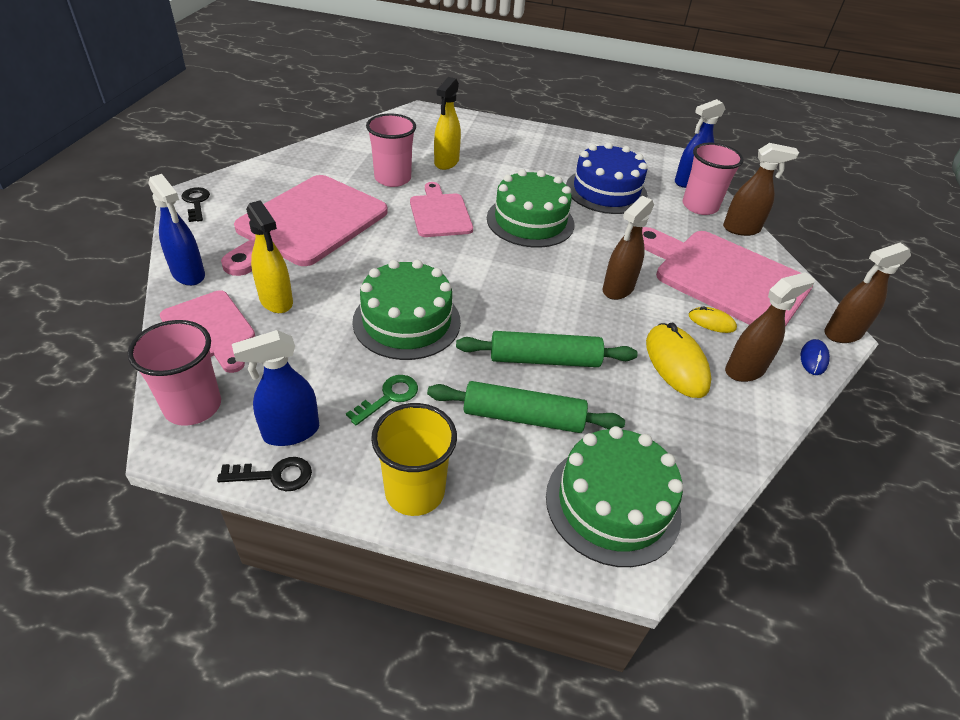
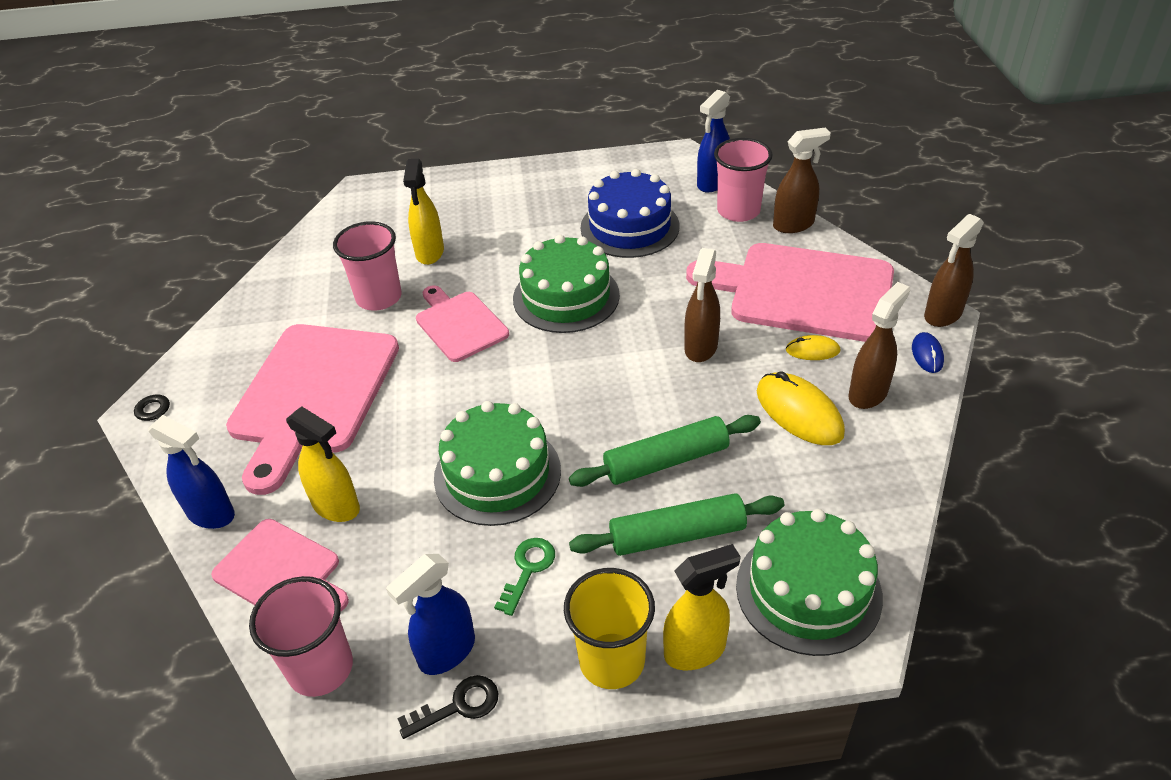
camera: 15 degrees left, 0 degrees up
(488, 512) = (695, 650): none -> yellow spray bottle

